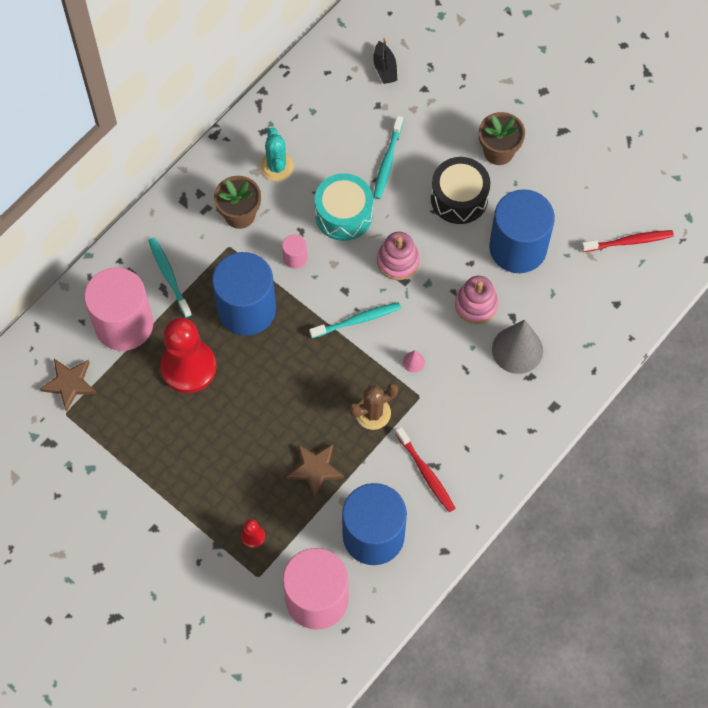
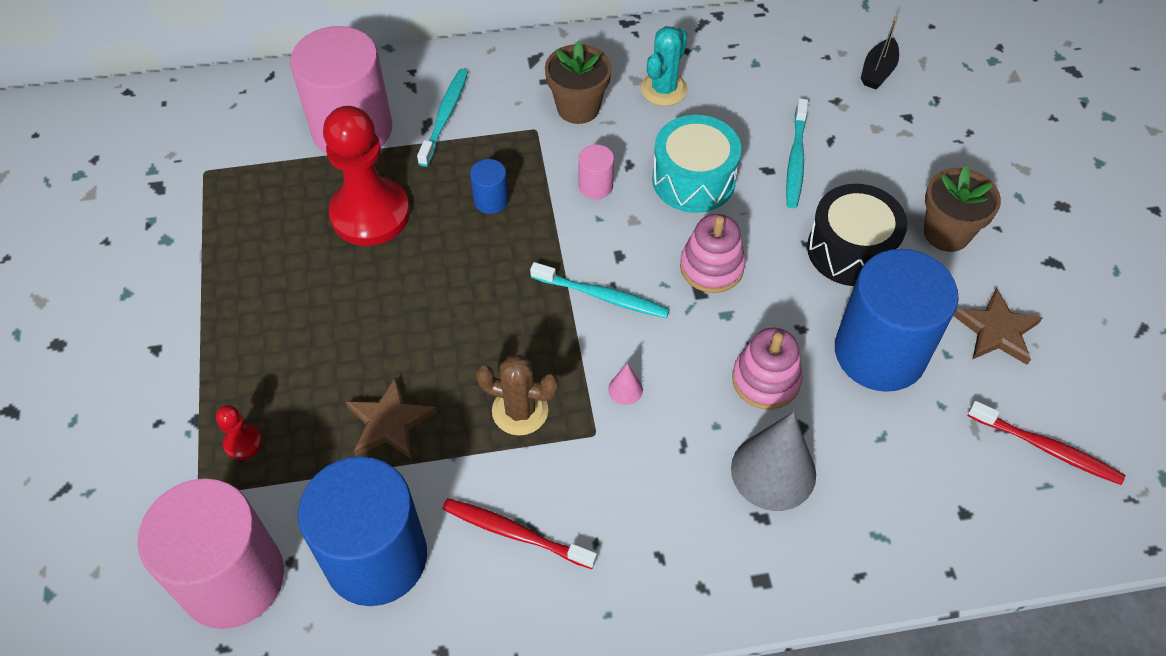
camera: 40 degrees right, 10 degrees down
(69, 384) = (239, 146): brown star -> brown star (996, 331)
(246, 309) = (491, 200): blue cylinder -> blue cylinder, size x0.42
(387, 162) = (795, 160): turquoise toothbrush -> turquoise toothbrush turned 45 degrees counterclockwise
(426, 473) = (514, 533): red toothbrush -> red toothbrush turned 105 degrees clockwise

